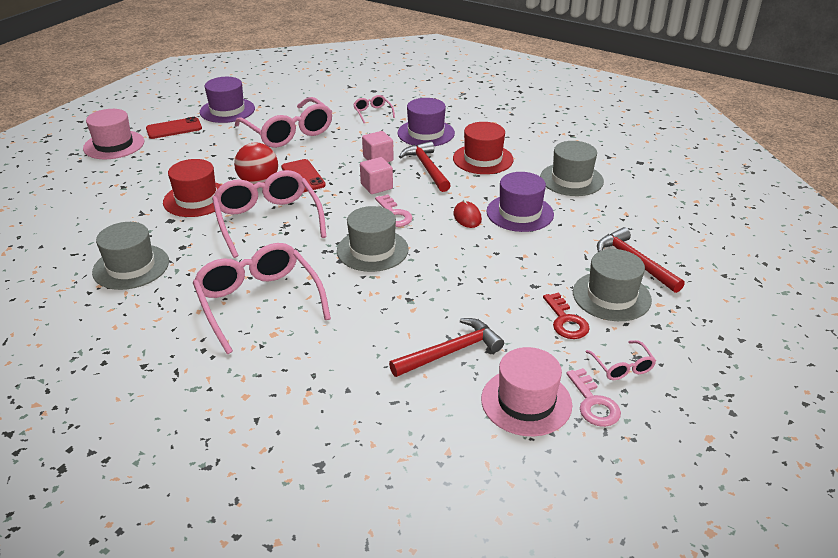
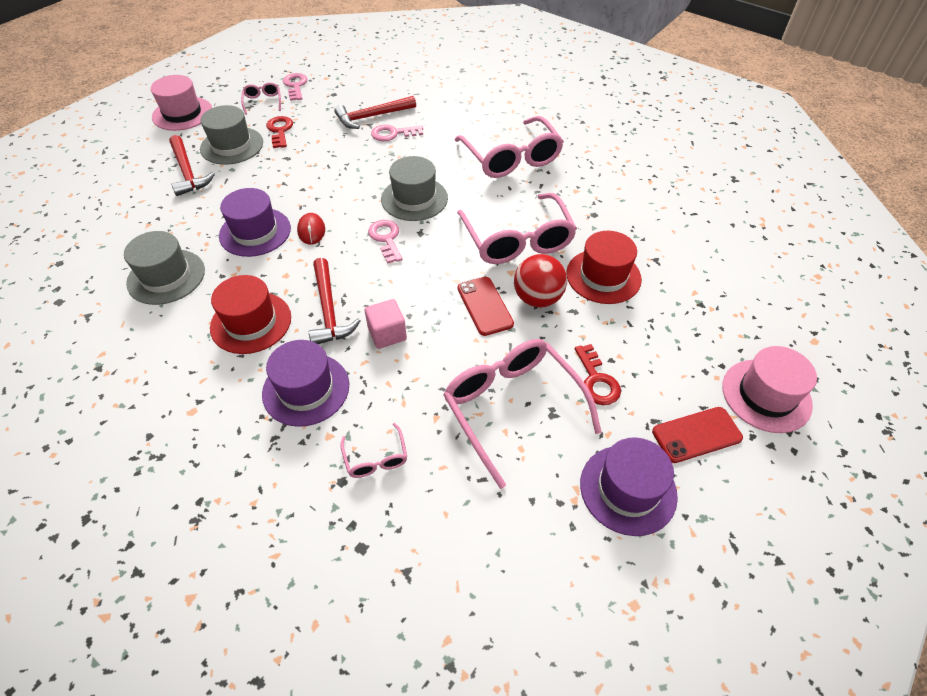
camera: 175 degrees left, 15 degrees up
(131, 267) = (632, 196): grey hat -> none
(228, 145) = (596, 380): none -> red key
(376, 186) = (397, 282): pink cube -> none
(414, 326) = (393, 134): none -> pink key
(526, 402) = (336, 89): pink hat -> pink hat (182, 114)

